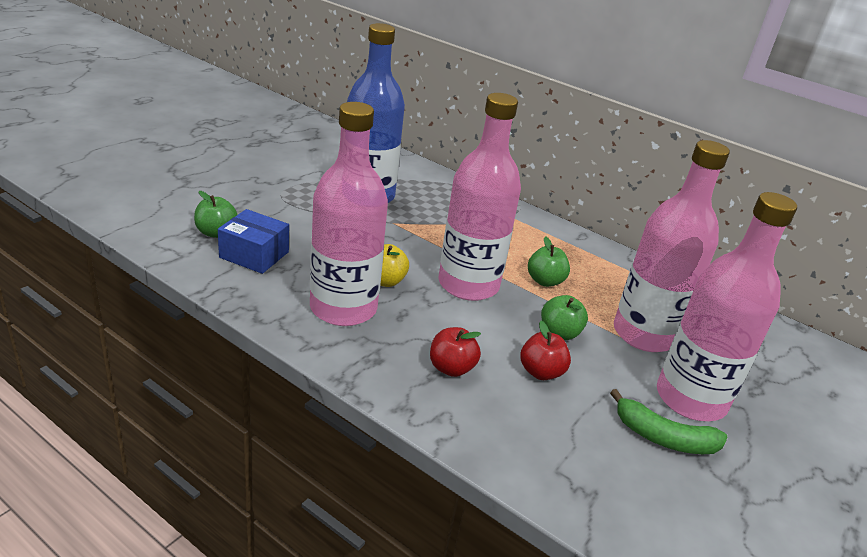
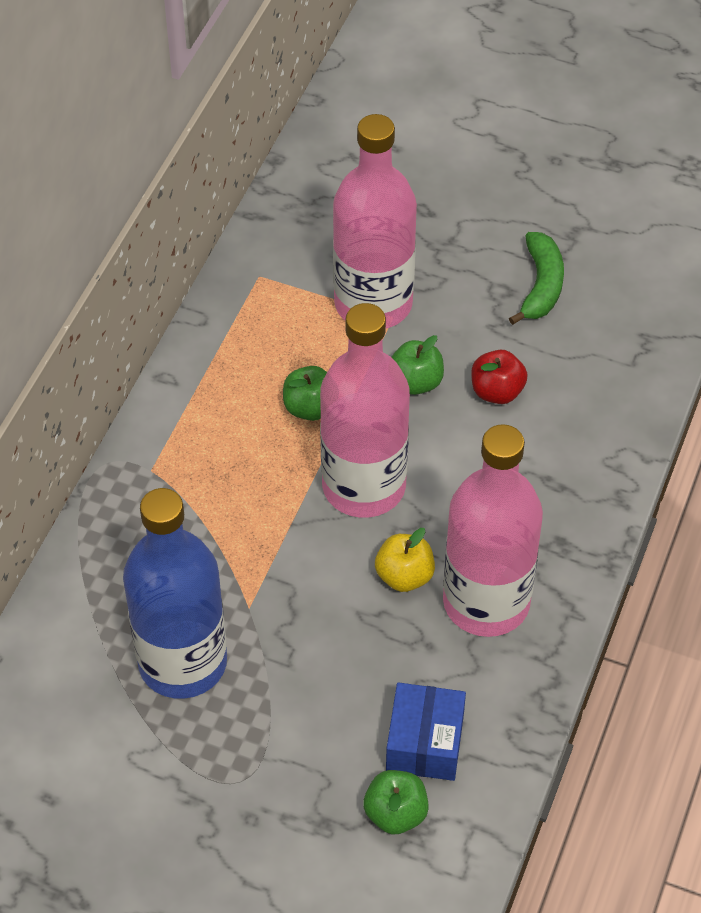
camera: 100 degrees left, 20 degrees up
(451, 368) = (535, 471): red apple -> none
(691, 399) = (469, 263): pink bottle -> none

